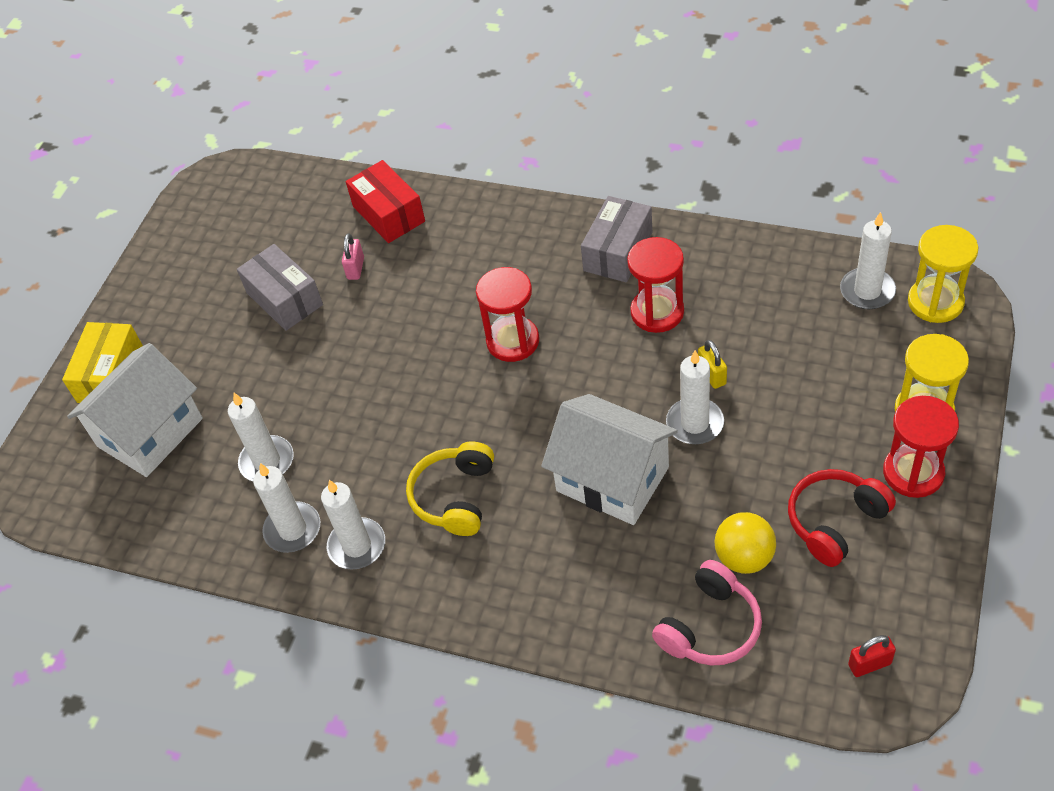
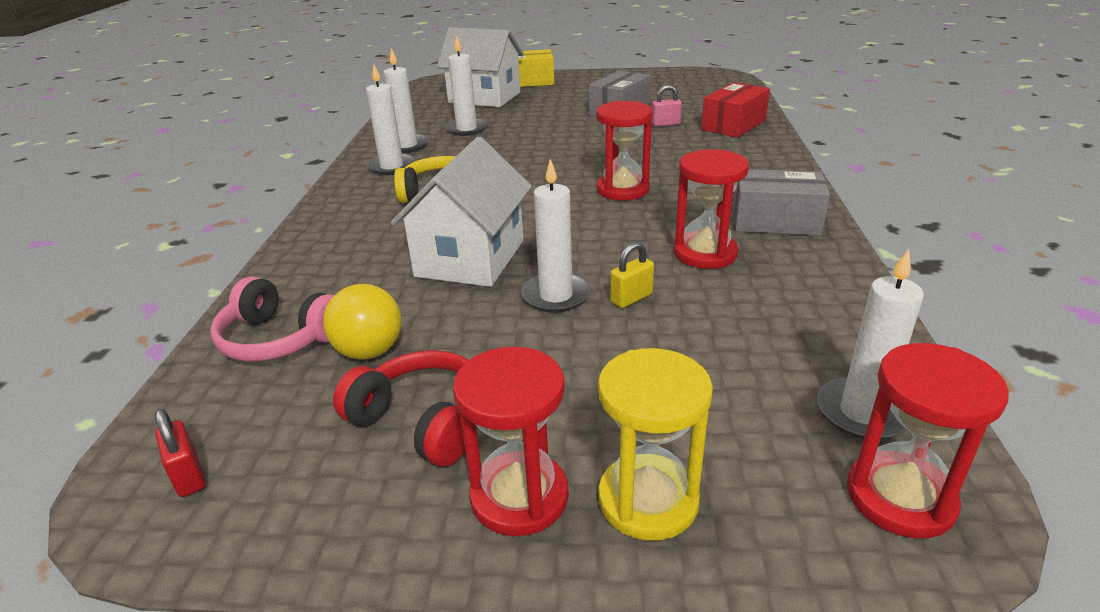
camera: 70 degrees right, 20 degrees down
(935, 302) = (900, 497): yellow hourglass -> red hourglass

